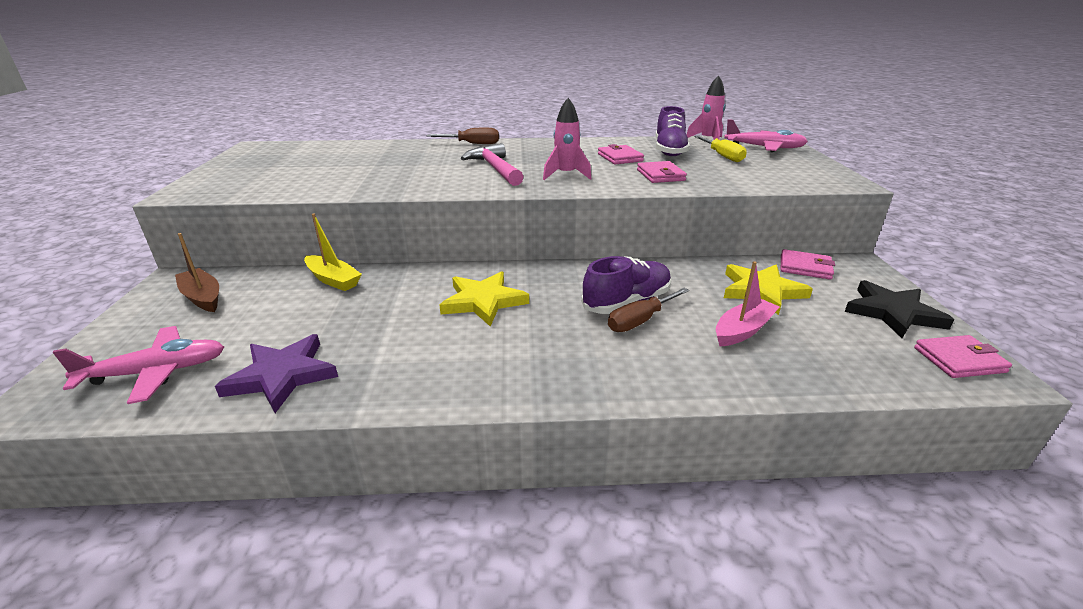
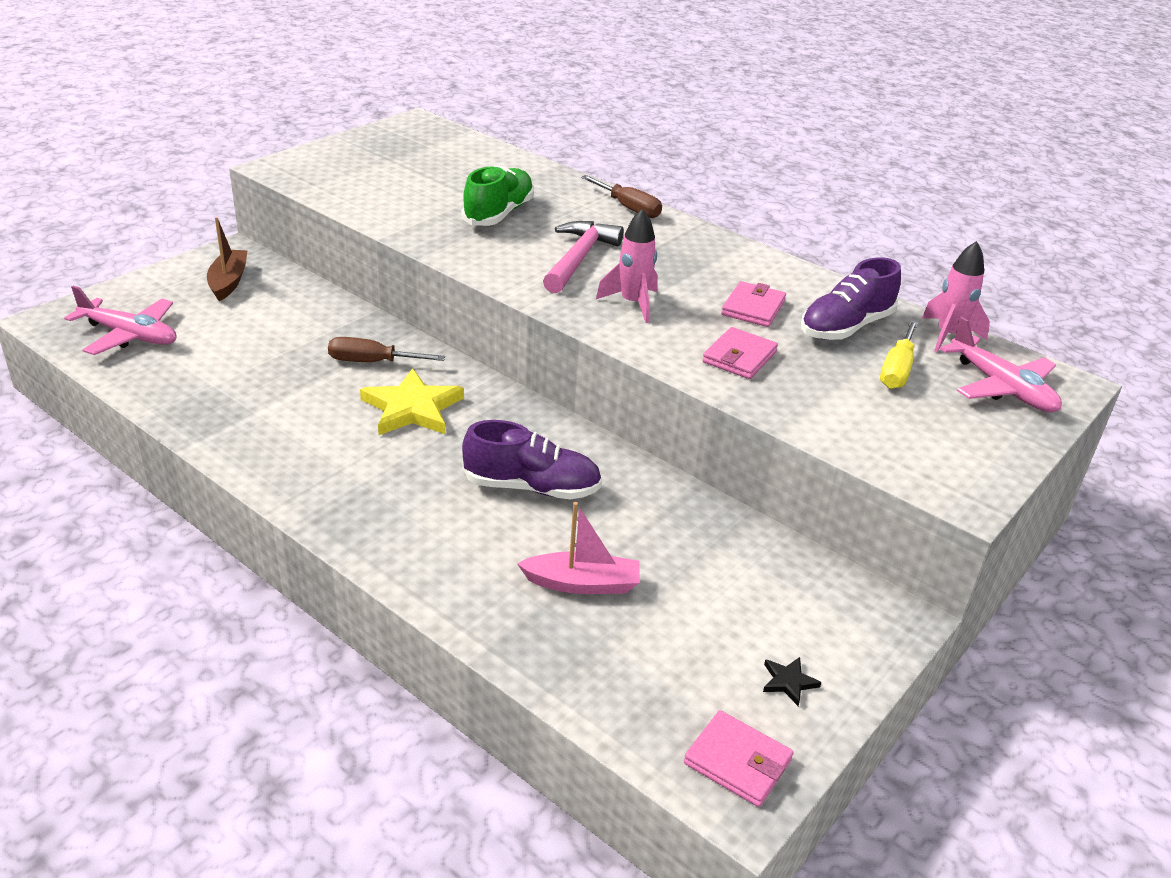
camera: 40 degrees right, 5 degrees up
(282, 376) = (189, 385): purple star -> none
(333, 280) = (334, 316): yellow boat -> none
(405, 166) = (498, 214): none -> green shoe
(640, 321) = (507, 512): brown screwdriver -> brown screwdriver (372, 362)
(762, 291) = (693, 565): yellow star -> none
(805, 267) = (811, 577): pink wallet -> none
(892, 312) = (788, 682): black star -> black star, size x0.44

